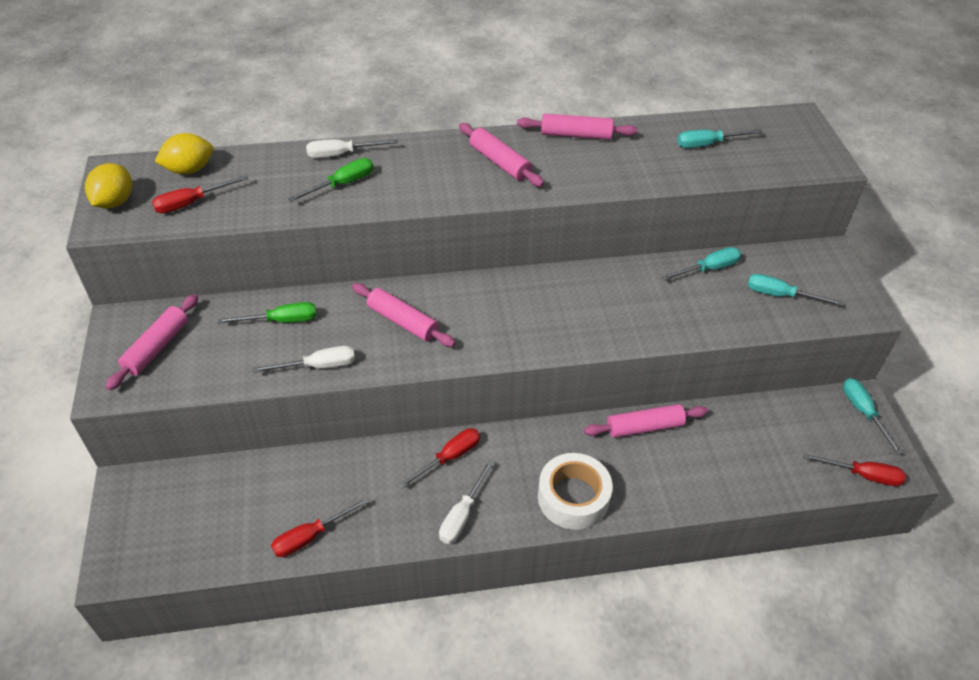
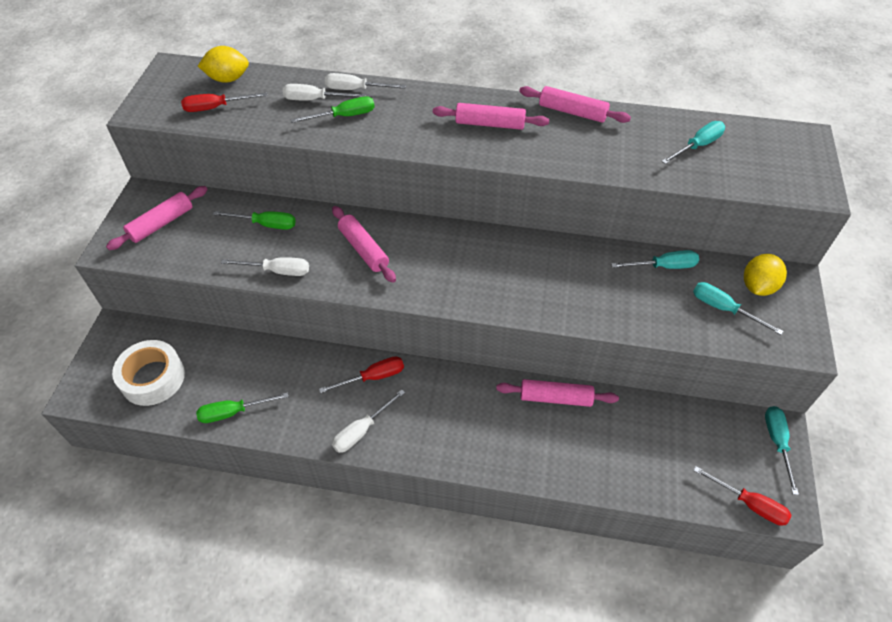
camera: 20 degrees right, 5 degrees up
(114, 202) = (158, 95): yellow lemon -> yellow lemon (757, 286)
(301, 173) = (314, 100): none -> white screwdriver
(310, 537) = (233, 412): red screwdriver -> green screwdriver
(500, 162) = (490, 124): pink rolling pin -> pink rolling pin turned 60 degrees counterclockwise
(573, 497) = (463, 443): white tape -> white tape (153, 378)
(708, 144) = (697, 146): turquoise screwdriver -> turquoise screwdriver turned 135 degrees clockwise

